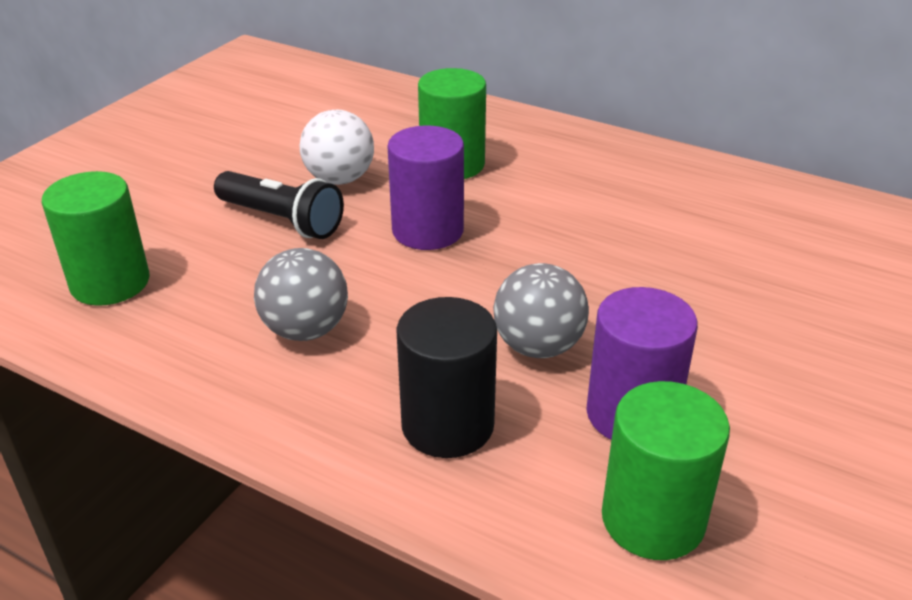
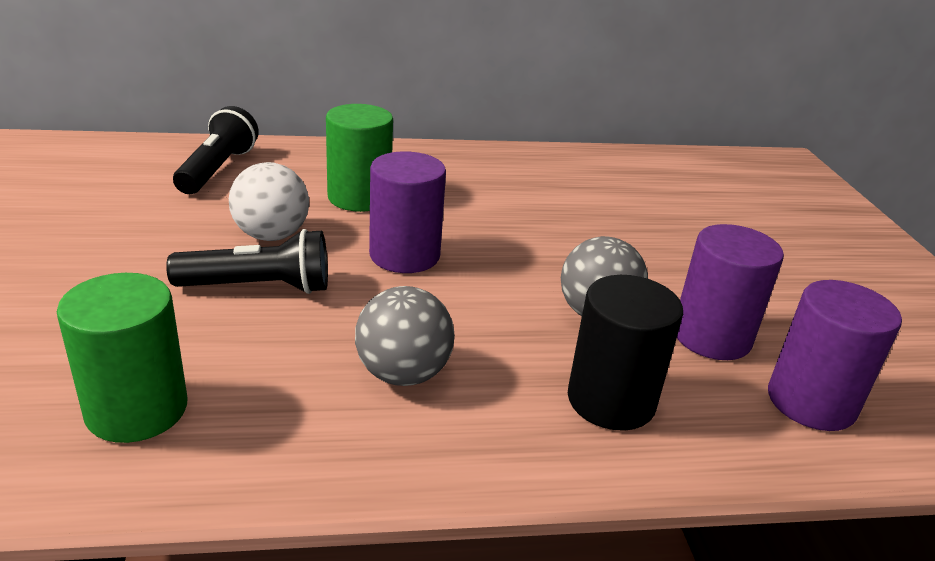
camera: 40 degrees left, 5 degrees down
(363, 107) = (217, 169): none -> black flashlight
(653, 519) = (811, 402): green cylinder -> purple cylinder

